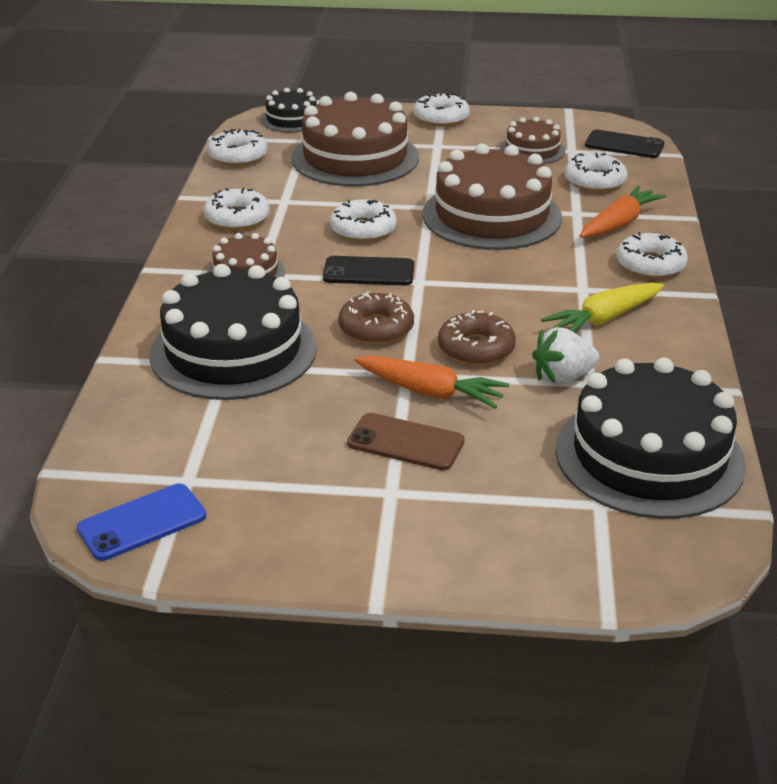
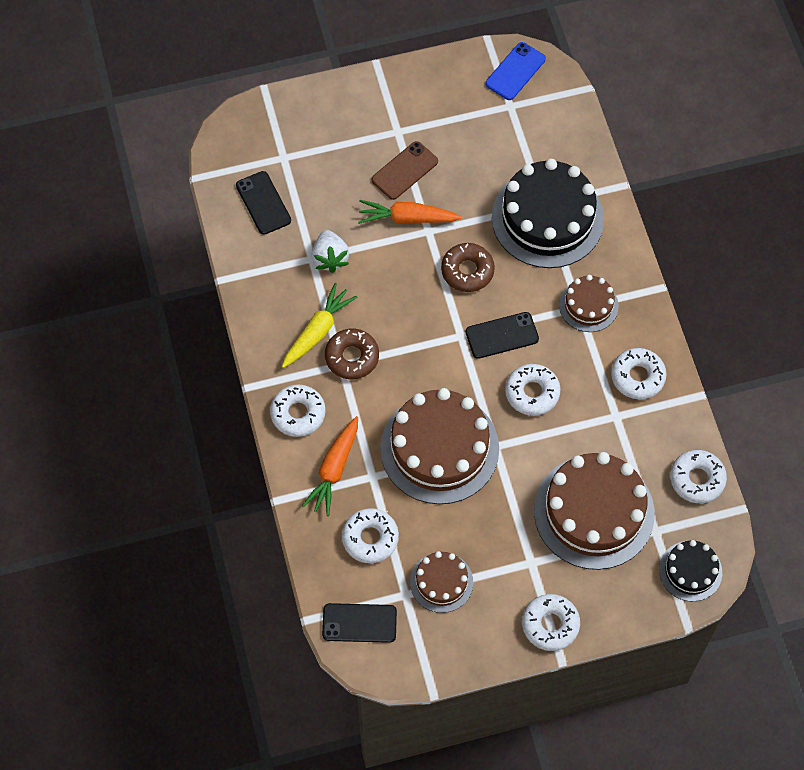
camera: 160 degrees right, 30 degrees up
(405, 442) = (404, 171): brown phone -> brown phone turned 45 degrees counterclockwise
(476, 348) = (394, 270): brown donut -> brown donut (352, 357)
(562, 377) = (330, 258): white strawberry -> white strawberry turned 120 degrees clockwise
(649, 456) = (263, 203): black cake -> black phone

